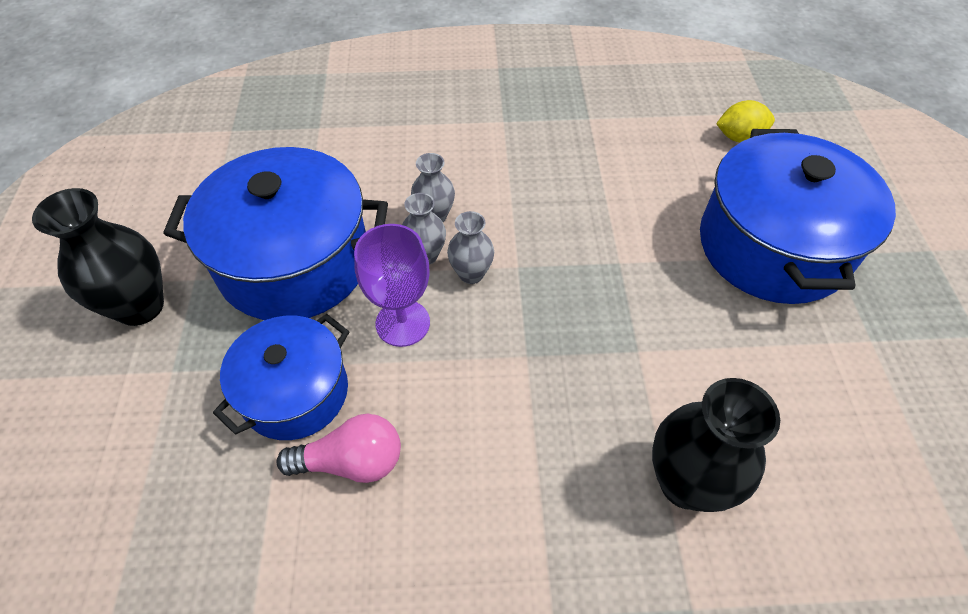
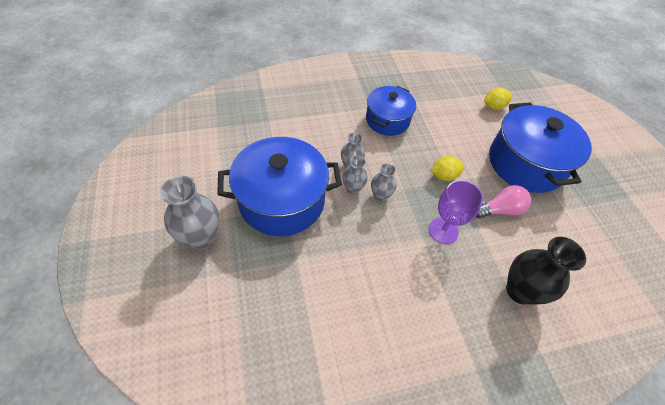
camera: 15 degrees left, 0 degrees up
(140, 306) = (201, 237): black vase -> grey vase
(295, 392) = (307, 274): blue pot -> blue pot (387, 120)
(351, 461) = (350, 307): pink light bulb -> pink light bulb (499, 210)
(402, 323) = (353, 227): purple goblet -> purple goblet (443, 230)
(602, 252) = (444, 176): none -> yellow lemon

